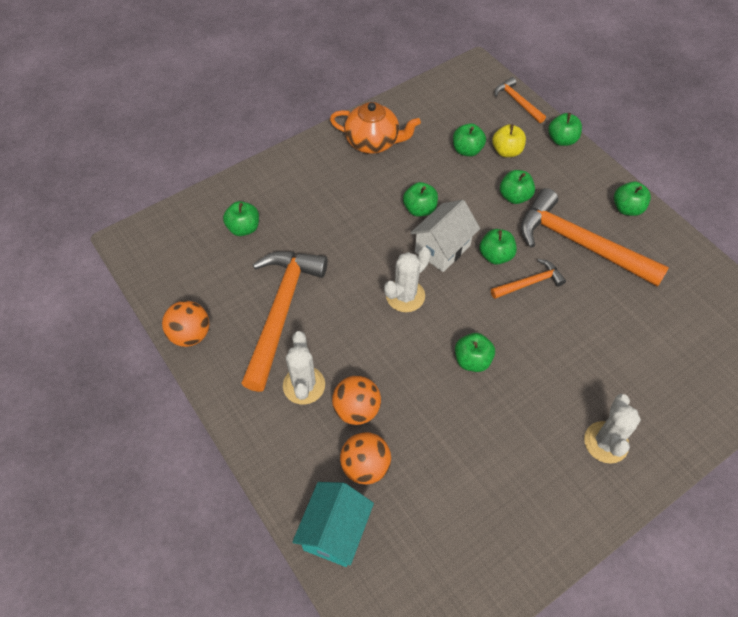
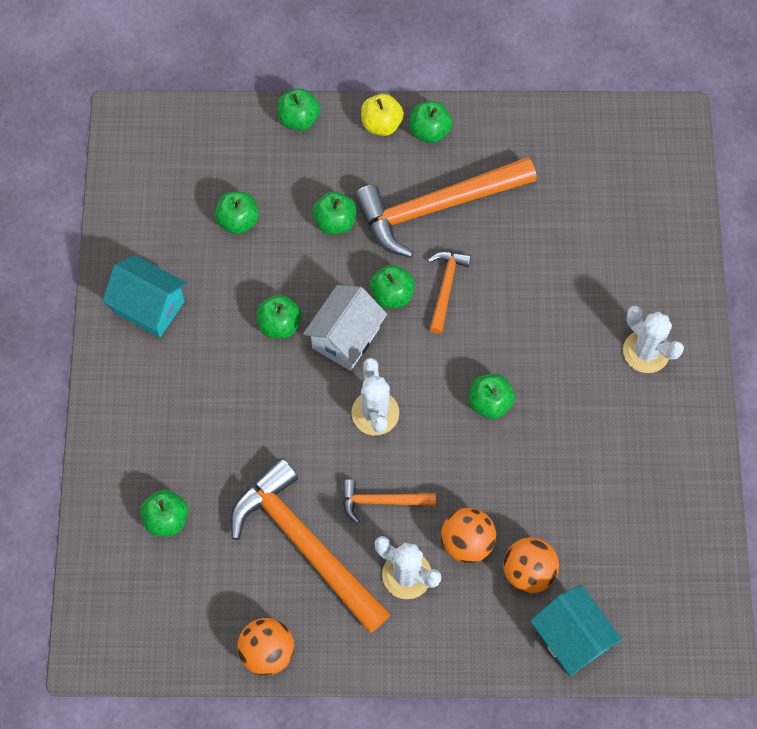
camera: 55 degrees left, 10 degrees up
(373, 142) = (149, 307): orange teapot -> turquoise house
(442, 248) = (346, 338): white house -> white house turned 45 degrees clockwise
(506, 151) = (271, 183): yellow apple -> yellow apple (381, 124)
(517, 101) = (211, 119): orange hammer -> orange hammer (381, 501)

